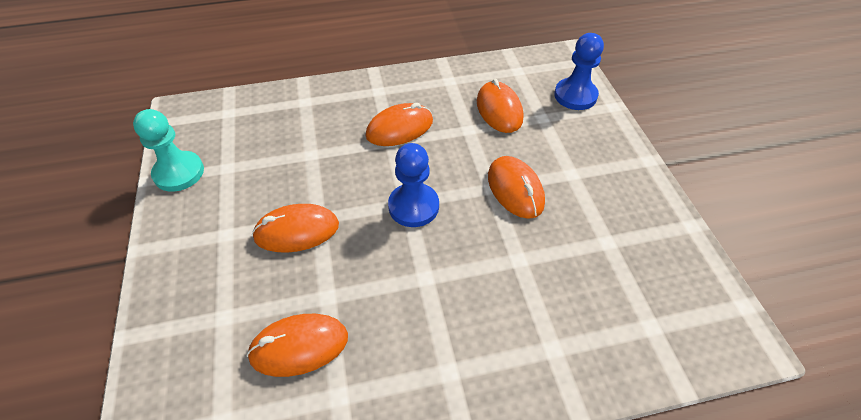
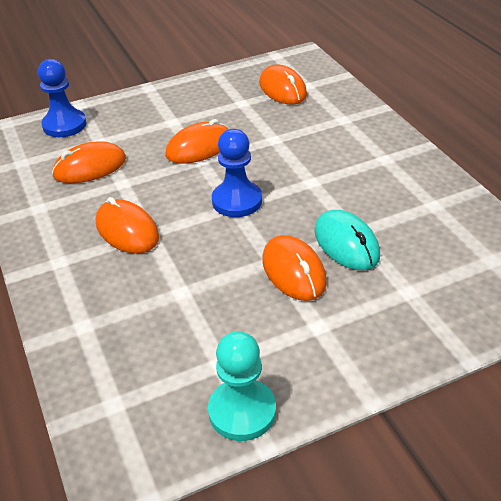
camera: 100 degrees left, 10 degrees down
(299, 346) = (408, 235): orange mouse -> orange mouse (282, 89)
(313, 282) = (346, 244): none -> turquoise mouse

